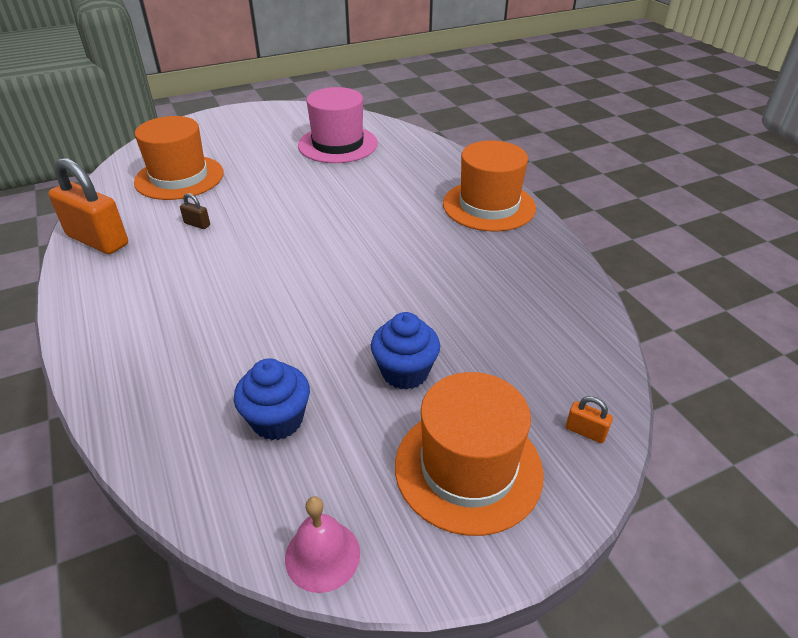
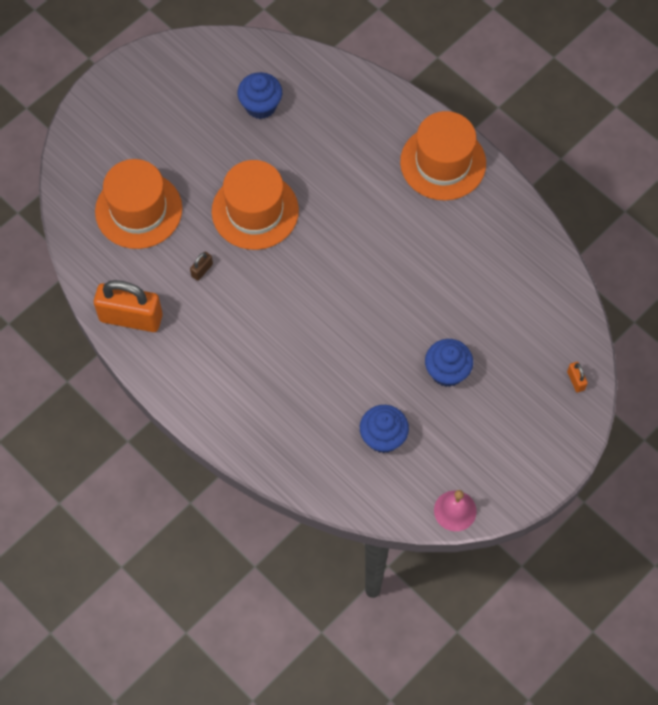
camera: 20 degrees left, 25 degrees up
(197, 224) = (202, 270): brown padlock -> brown padlock turned 60 degrees counterclockwise
(338, 144) = (260, 106): pink hat -> blue cupcake
(468, 468) = (513, 430): orange hat -> orange hat (255, 211)
(585, 431) = (576, 380): orange padlock -> orange padlock turned 60 degrees clockwise

